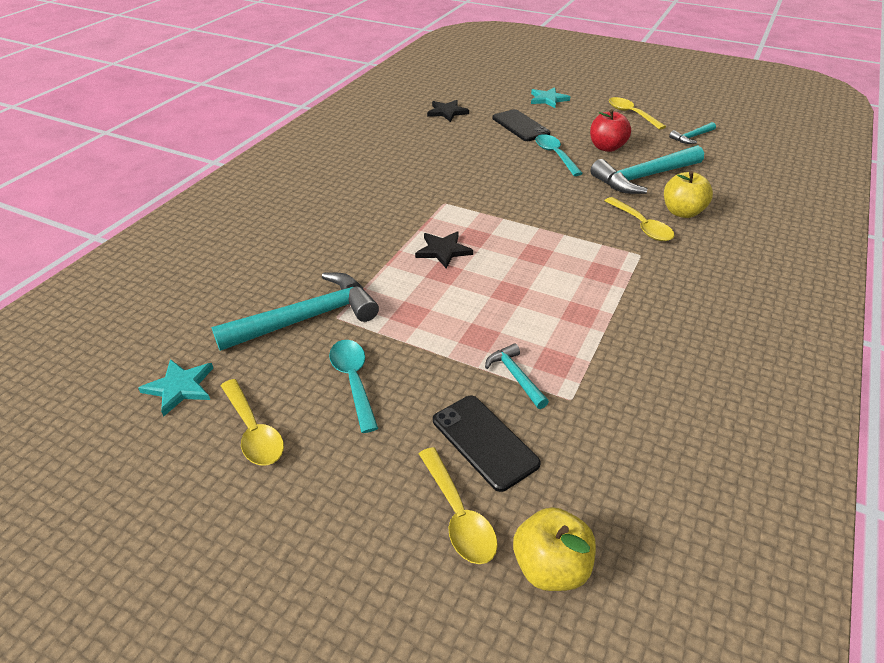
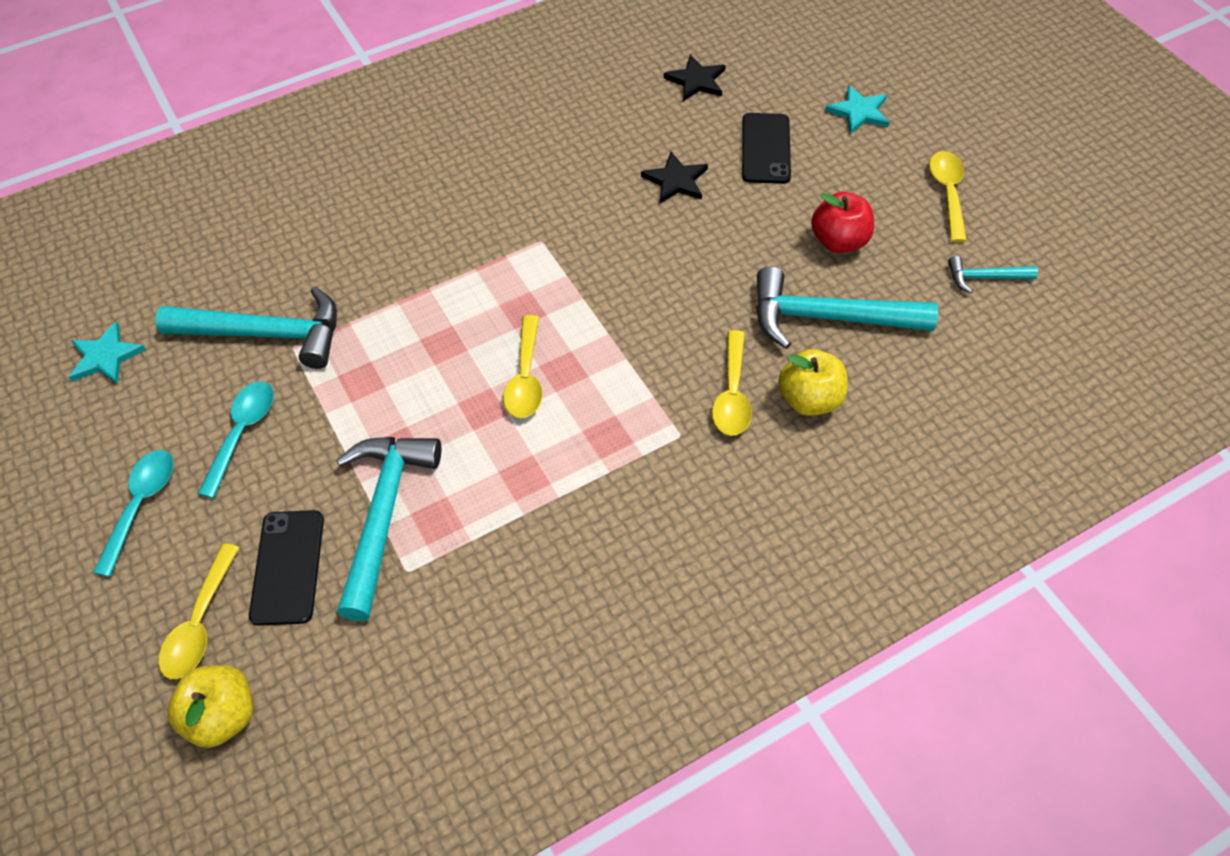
camera: 35 degrees right, 15 degrees up
(253, 431) = (123, 439): yellow spoon -> yellow spoon (525, 378)
(443, 251) = (472, 313): black star -> black star (675, 180)
(515, 376) = (383, 514): turquoise hammer -> turquoise hammer, size x2.06
(555, 155) = (754, 223): turquoise spoon -> turquoise spoon (141, 505)

